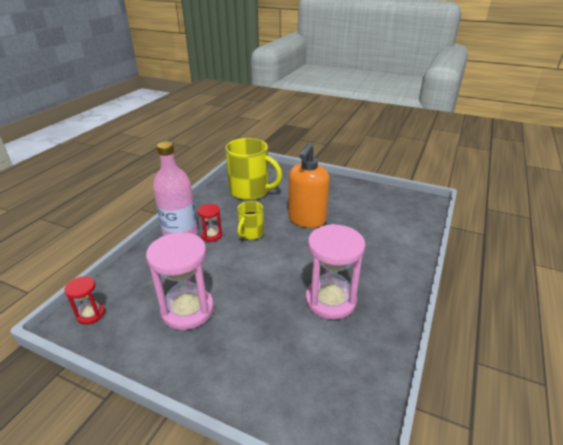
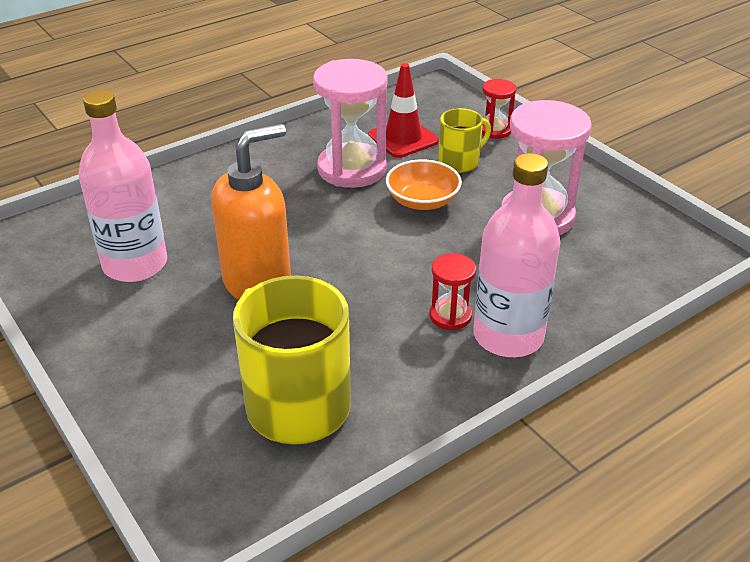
camera: 150 degrees left, 5 degrees up
(91, 314) = (672, 254): red hourglass -> red hourglass (495, 130)
(251, 233) = (378, 294): yellow mug -> yellow mug (460, 162)
(266, 293) = (422, 201): none -> orange bowl
(323, 347) = (403, 138): none -> red traffic cone
(365, 210) = (135, 264): none -> pink bottle

